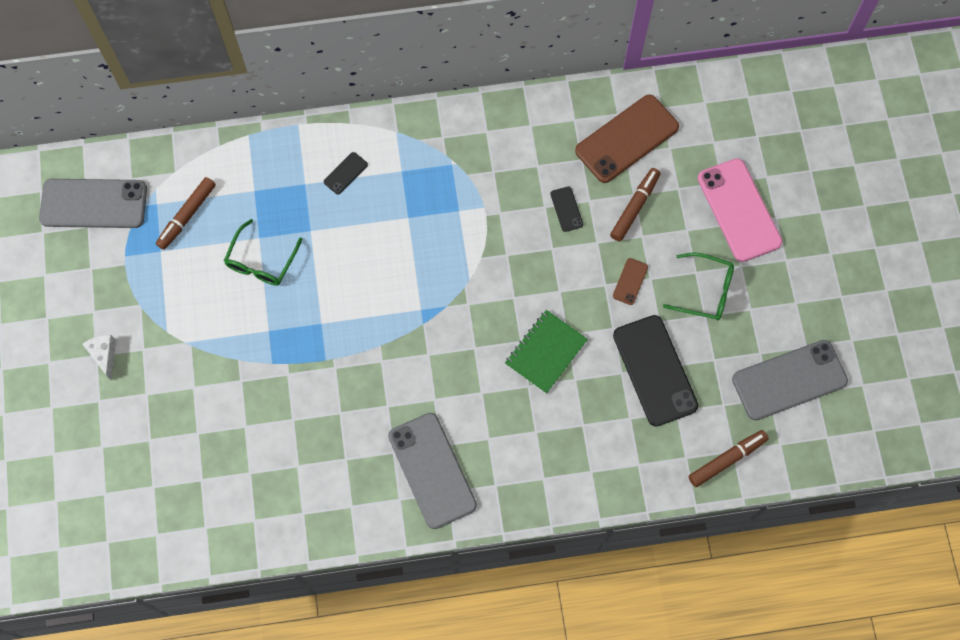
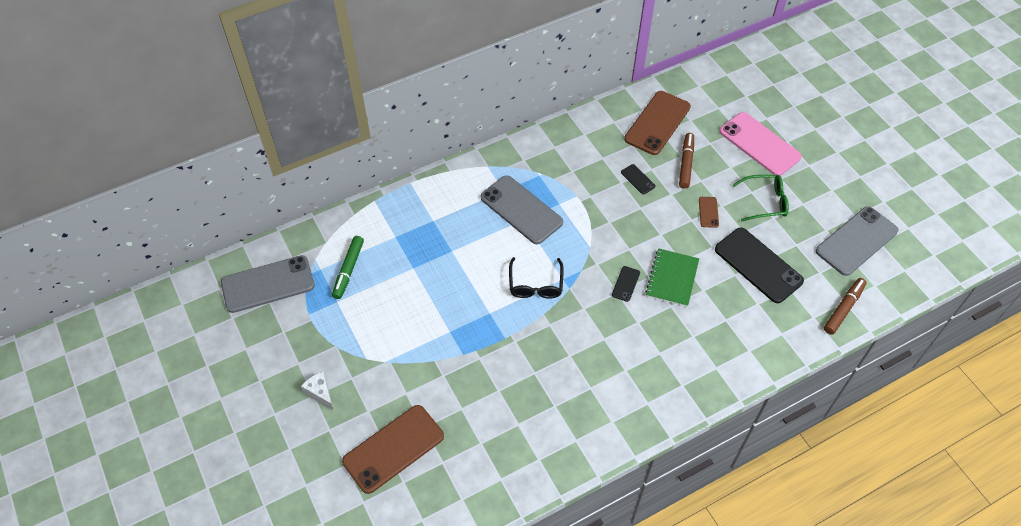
camera: 20 degrees left, 15 degrees down
(157, 446) = (393, 449): none -> brown phone
(187, 216) = (348, 270): brown marker -> green marker
(261, 261) = (422, 283): green glasses -> none
(345, 173) = (461, 204): black phone -> black phone (626, 284)
(387, 306) = (535, 284): none -> black glasses
(432, 470) = (627, 391): grey phone -> grey phone (521, 210)

